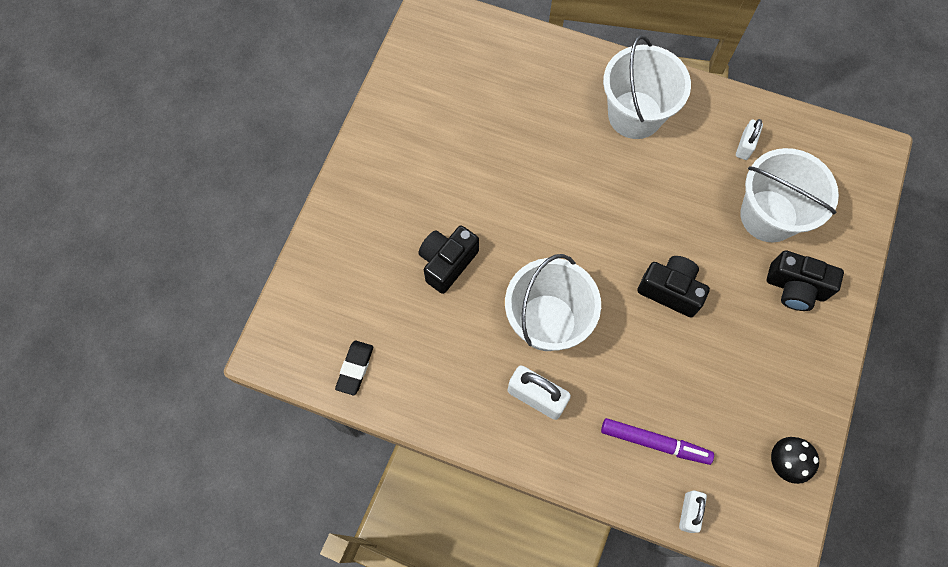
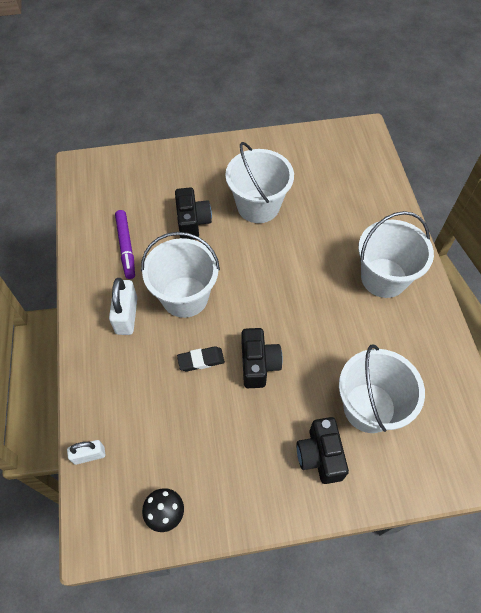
camera: 60 degrees right, 10 degrees down
(355, 368) = (92, 209): black eraser -> black eraser (201, 360)
(447, 263) = (192, 222): black camera -> black camera turned 75 degrees clockwise
(468, 181) = (258, 206): none -> white bucket
(654, 443) = (132, 407): purple marker -> purple marker (126, 247)
(745, 146) = (417, 363): white padlock -> none

